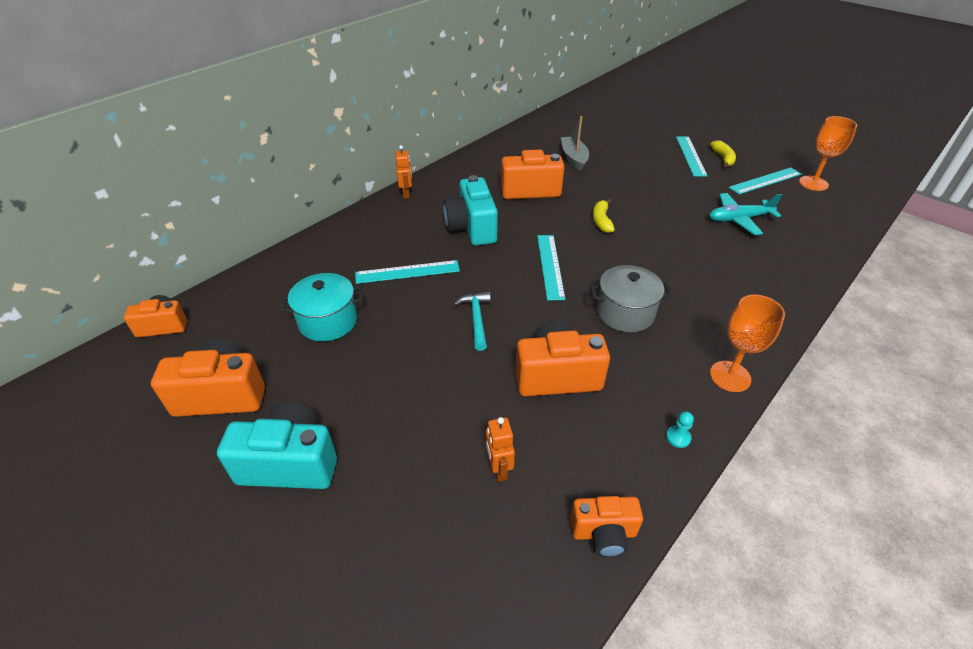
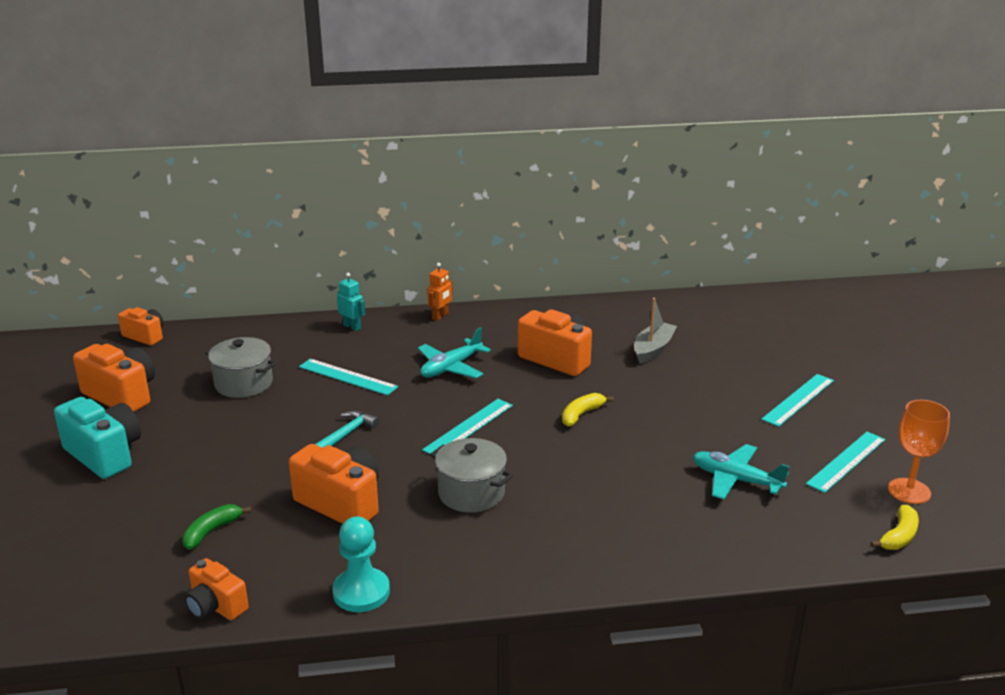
camera: 40 degrees right, 15 degrees down
(328, 321) = (243, 383): turquoise pot -> grey pot
(350, 230) = (352, 327): none -> turquoise robot
(472, 228) = (451, 367): turquoise camera -> turquoise plane
(498, 469) = (211, 531): orange robot -> green banana
(678, 437) = (361, 592): turquoise pawn -> turquoise pawn, size x2.21
(723, 158) = (836, 418): yellow banana -> yellow banana (899, 536)
(730, 376) = (478, 583): orange goblet -> none
(765, 181) = (846, 461): turquoise ruler -> turquoise ruler turned 60 degrees counterclockwise

